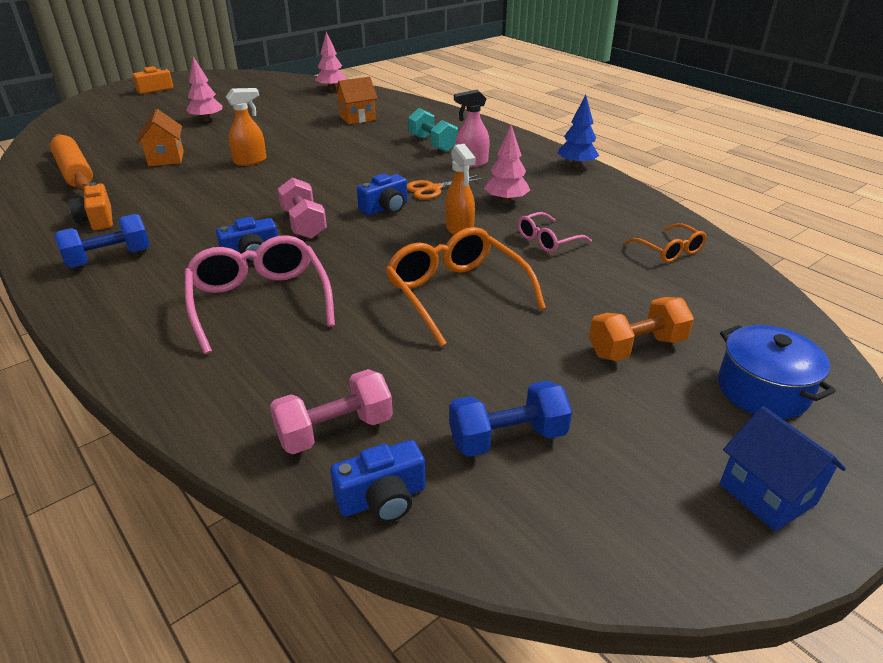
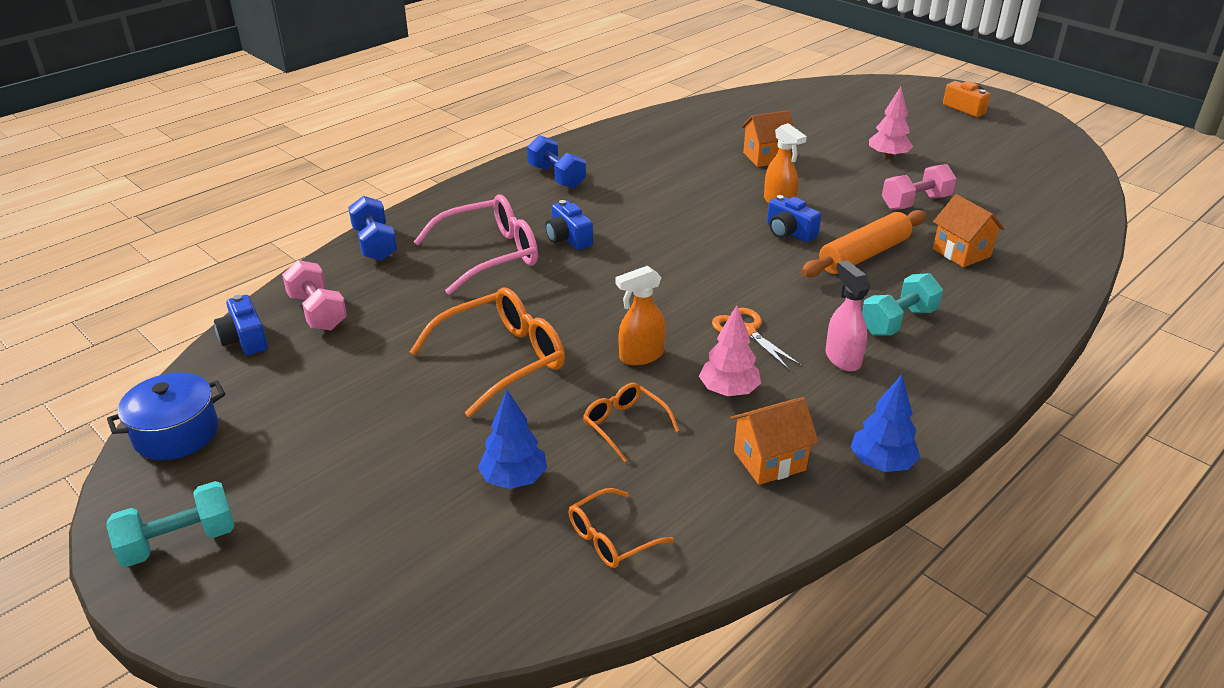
camera: 85 degrees right, 0 degrees up
(74, 172) = (716, 124): orange rolling pin -> orange rolling pin (864, 255)
(97, 219) = (623, 156): orange camera -> none
(304, 224) = (634, 256): pink dumbbell -> pink dumbbell (915, 203)
(332, 89) = (1069, 219): pink tree -> none
(385, 208) = (684, 301): blue camera -> blue camera (789, 232)
(507, 438) = (288, 394): blue dumbbell -> blue dumbbell (375, 244)
(548, 240) = (625, 426): pink glasses -> orange glasses
(579, 195) = (769, 461): none -> orange house
(618, 288) = (514, 479): none -> blue tree
(636, 347) = (397, 482): orange dumbbell -> none
(762, 390) = (311, 571): blue pot -> blue pot (176, 433)
(767, 494) = (179, 542): blue house -> turquoise dumbbell

